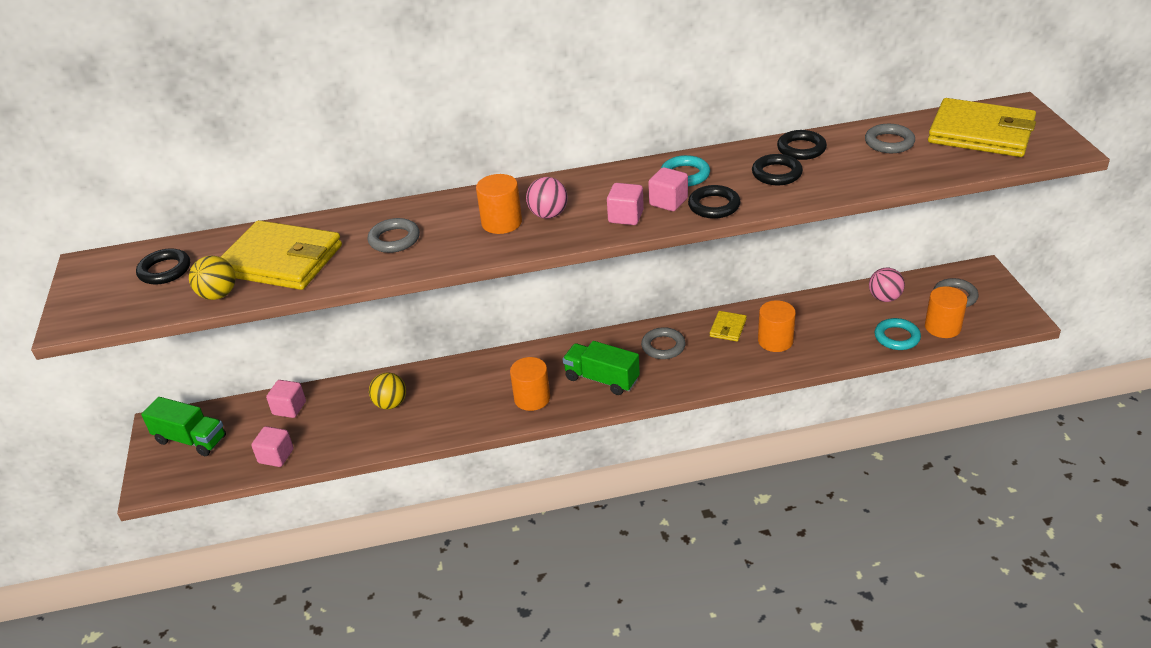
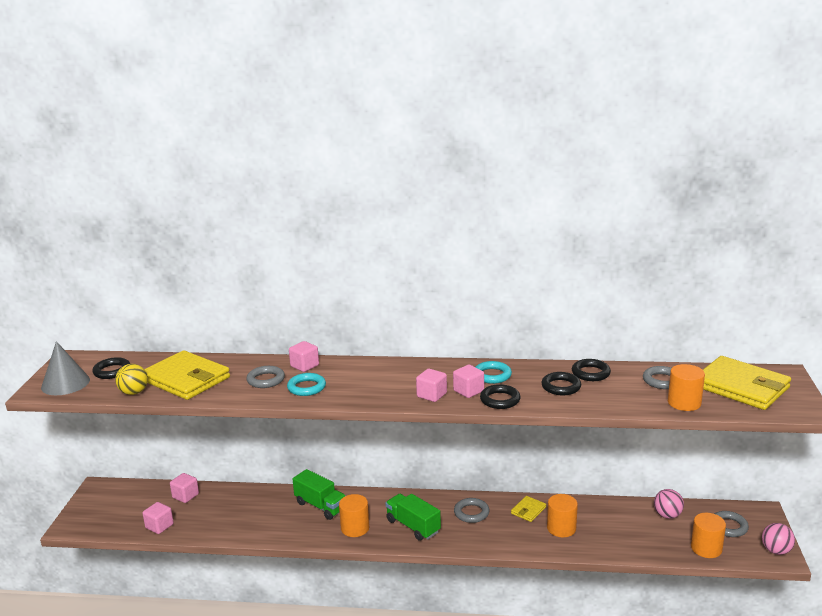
camera: 15 degrees right, 15 degrees down
(106, 302) = (65, 383): none -> grey cone
(190, 439) = (111, 502): green truck -> green truck (321, 506)
(390, 404) = (254, 509): yellow ball -> none
(435, 209) = (304, 366): none -> pink cube
(501, 222) = (343, 383): orange cylinder -> orange cylinder (684, 403)
(548, 215) = (378, 384): pink ball -> pink ball (776, 551)
(897, 337) = (663, 547): turquoise ring -> turquoise ring (306, 387)

